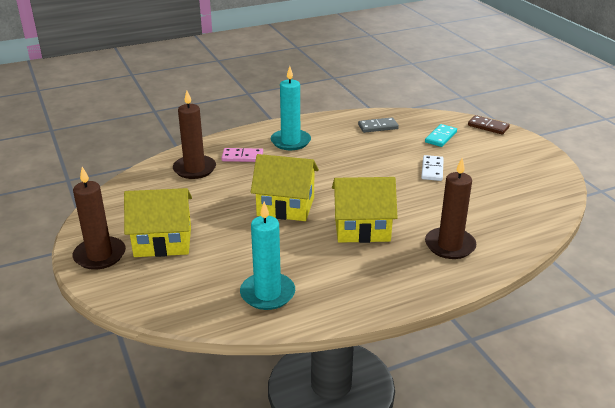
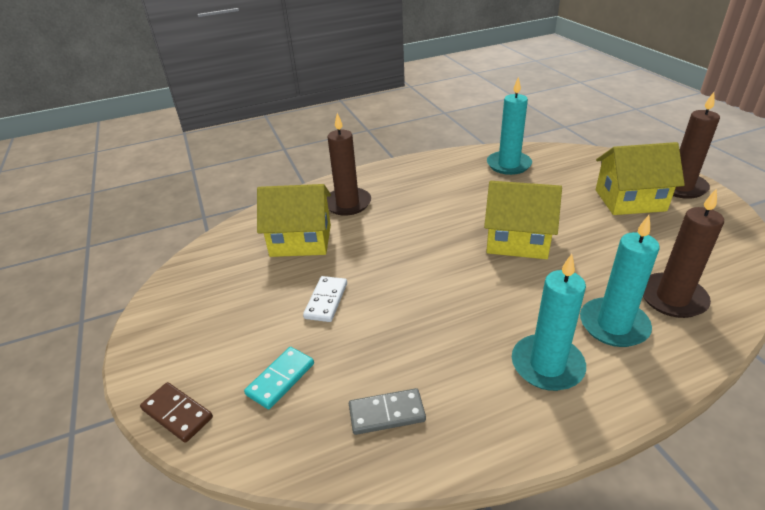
camera: 175 degrees left, 5 degrees up
(242, 157) = (613, 325): pink domino -> turquoise candle
(362, 228) = (430, 217): yellow house -> yellow house (301, 240)

